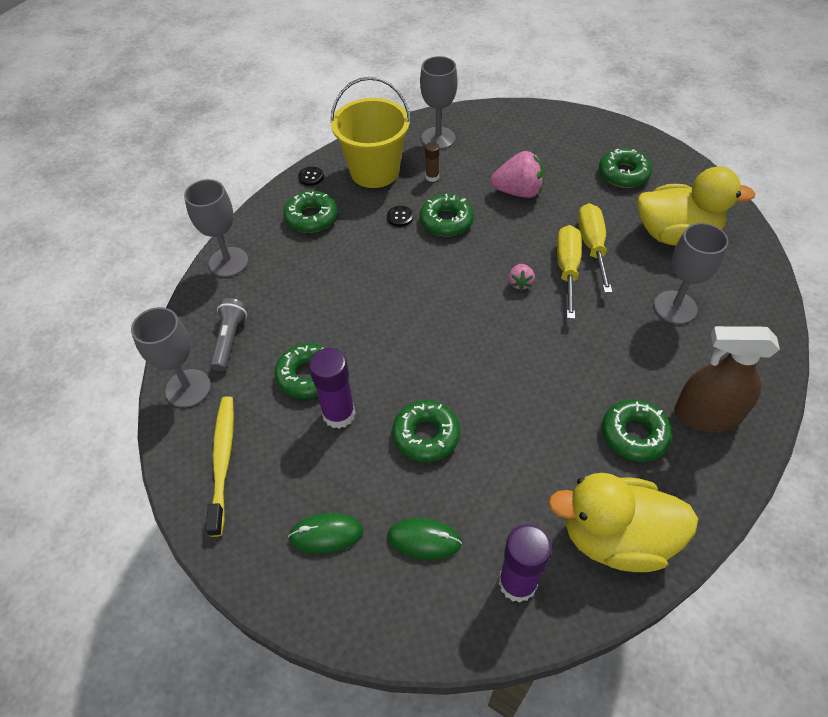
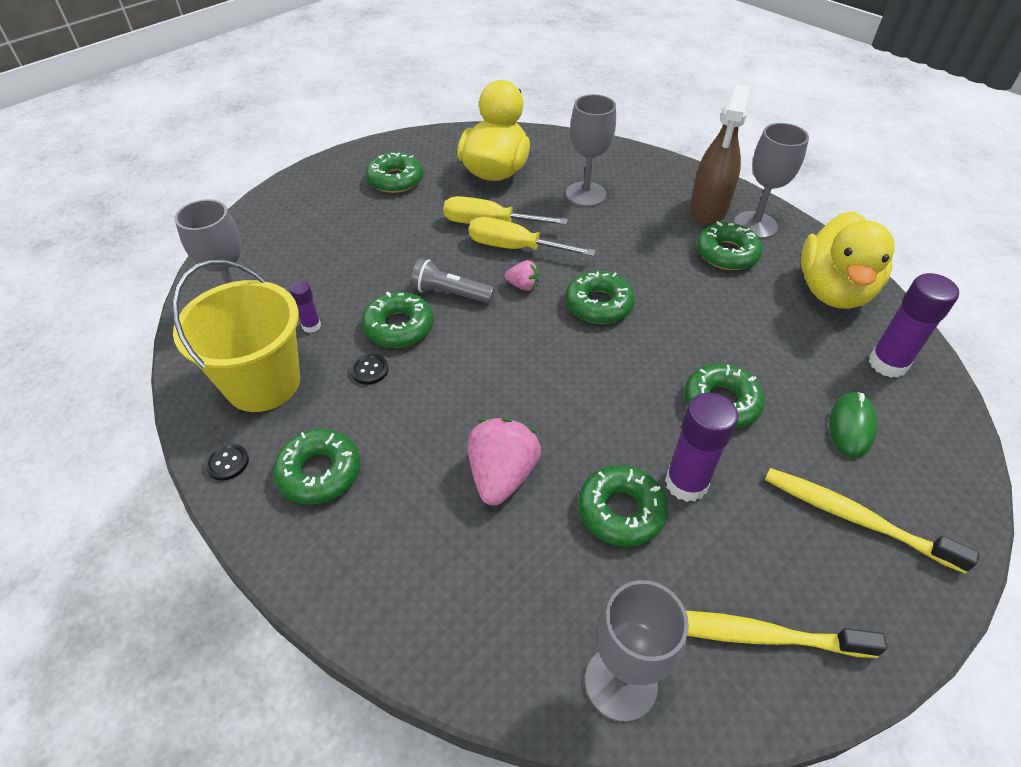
camera: 80 degrees left, 5 degrees down
(228, 262) = (366, 603): grey goblet -> grey goblet (755, 225)
(230, 340) = (535, 611): grey flashlight -> grey flashlight (450, 293)
(326, 534) = (855, 518): green mouse -> yellow toothbrush
(432, 177) = (311, 326): brown glue stick -> purple glue stick
(516, 337) = (598, 304): none -> green donut
(518, 192) = (381, 257): pink strawberry -> pink strawberry (502, 475)

